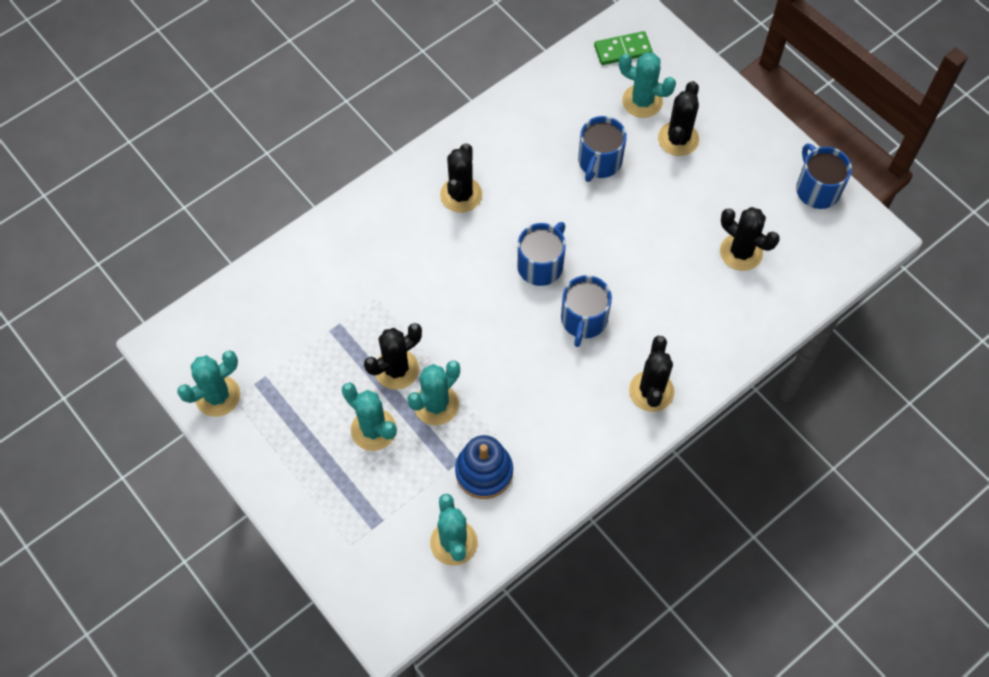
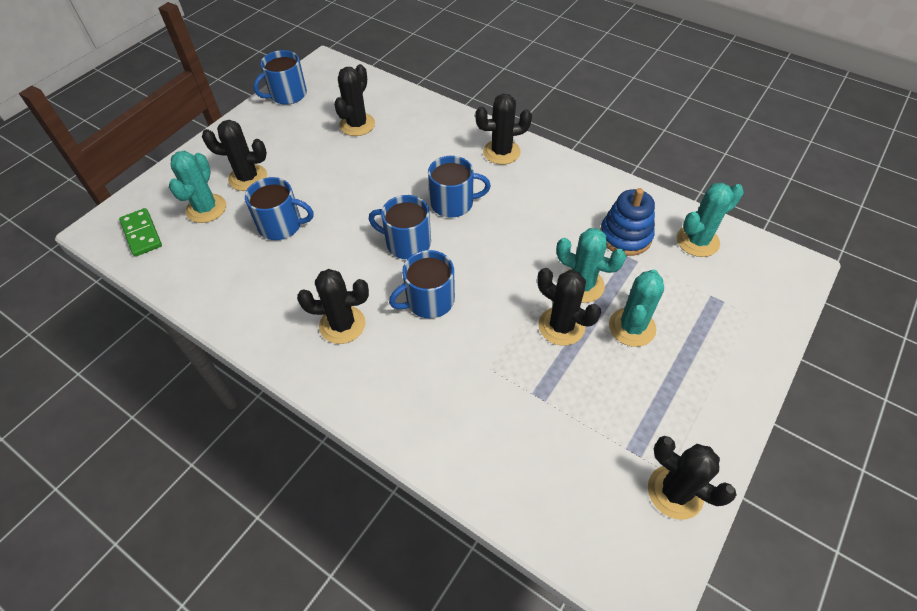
camera: 105 degrees left, 10 degrees down
(217, 396) = (675, 492): turquoise cactus -> black cactus
(464, 268) = (429, 300): none -> blue mug

